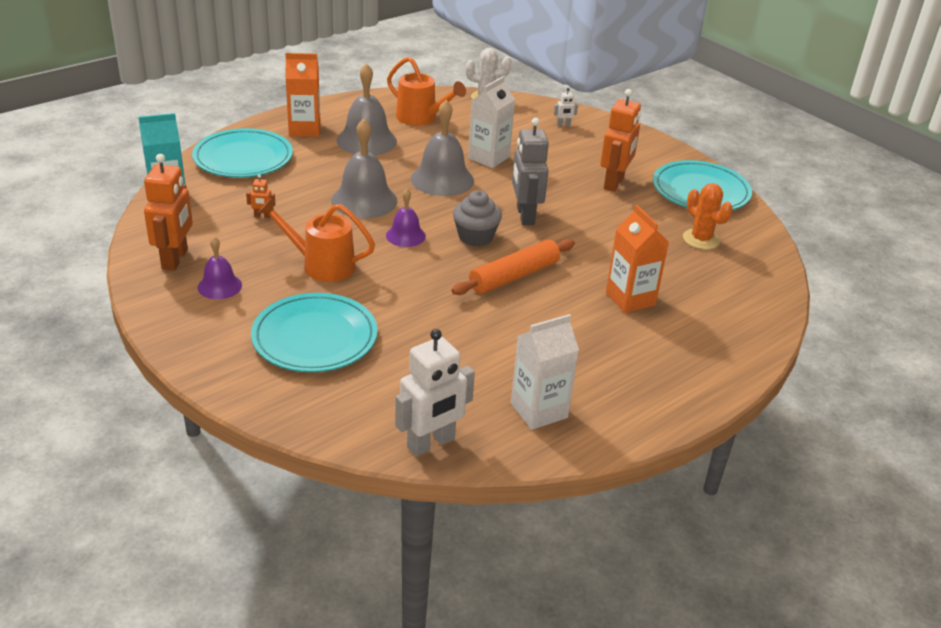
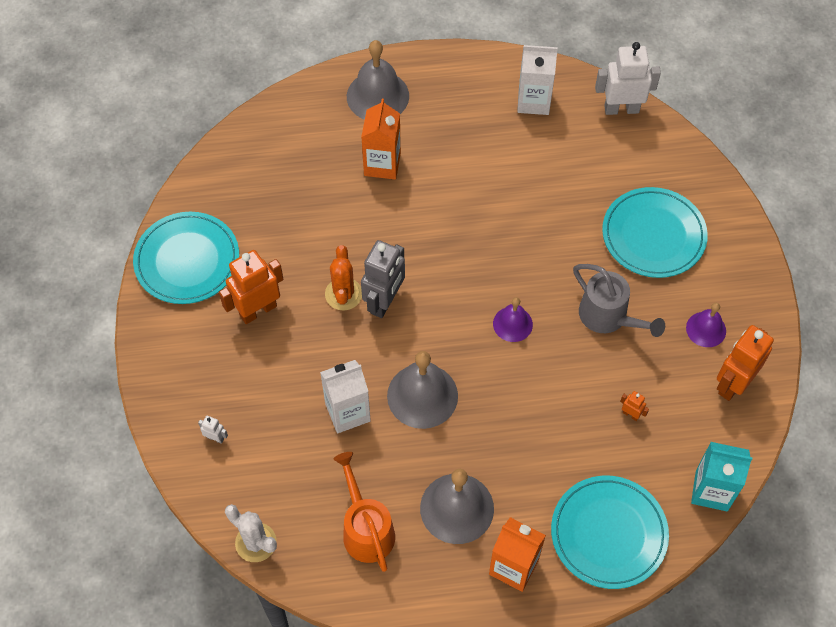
camera: 145 degrees left, 25 degrees up
(321, 265) = (608, 317): orange watering can -> grey watering can
(364, 200) = (520, 395): grey bell -> grey bell (377, 96)
(475, 237) = (451, 294): grey cupcake -> none
(514, 276) = (454, 230): orange rolling pin -> none
(701, 239) = (257, 200): orange cactus -> orange cactus (343, 294)

